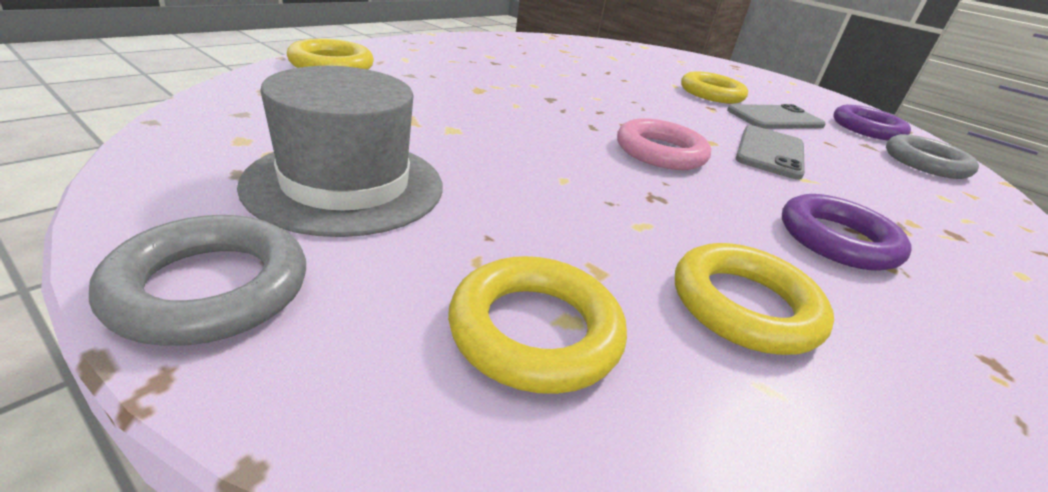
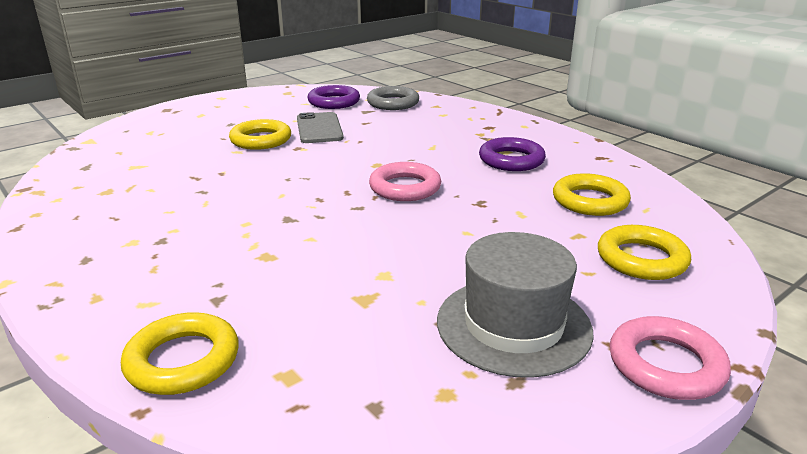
camera: 75 degrees left, 5 degrees down
(210, 288) = (666, 365): grey ring -> pink ring
(770, 152) = (391, 147): grey phone -> none

